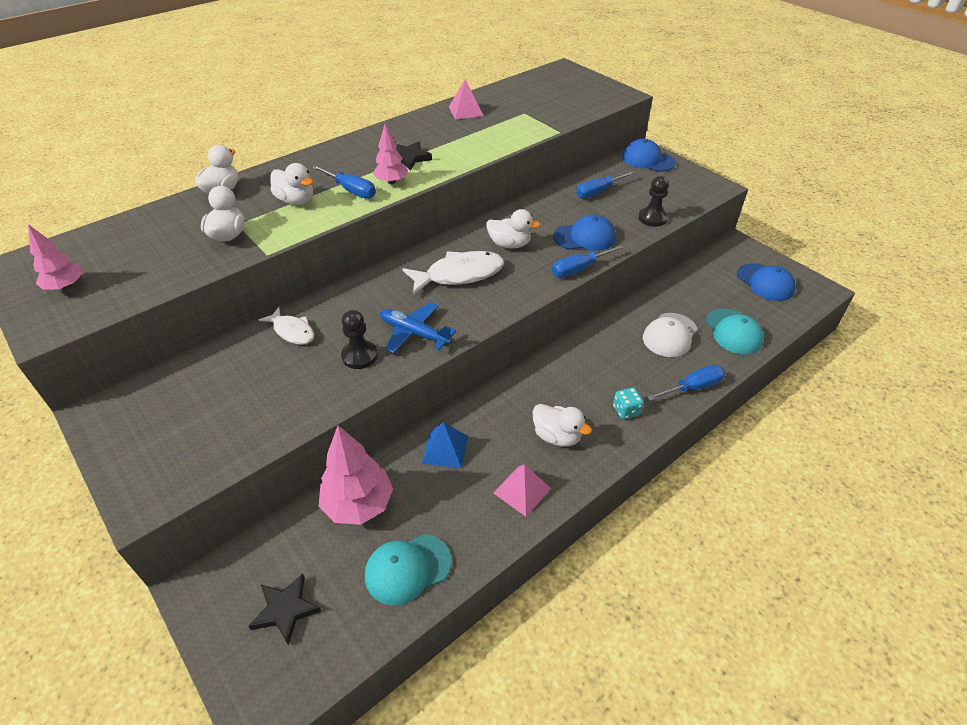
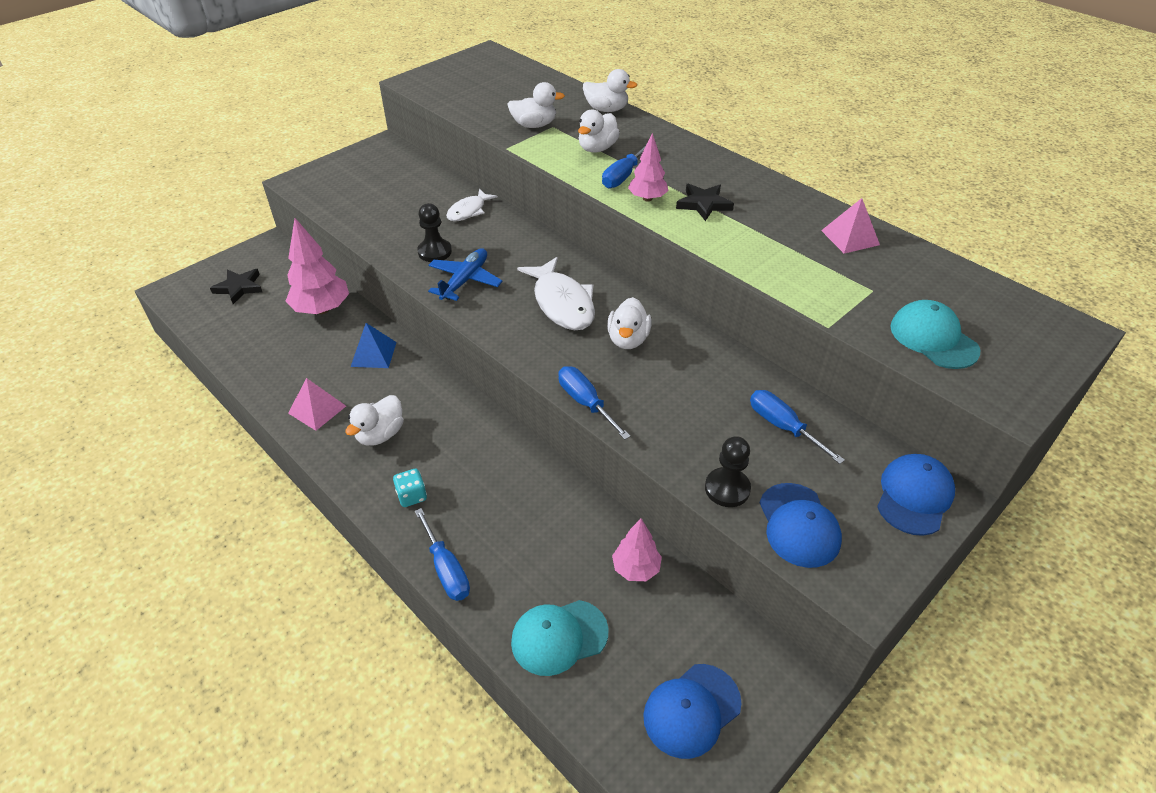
camera: 85 degrees right, 0 degrees up
(65, 287) = (461, 76): pink tree -> pink tree (636, 568)
(407, 569) = (255, 343): turquoise cap -> turquoise cap (933, 338)
(584, 237) = (658, 409): blue cap -> blue cap (798, 525)
(670, 335) = (545, 553): white cap -> none

